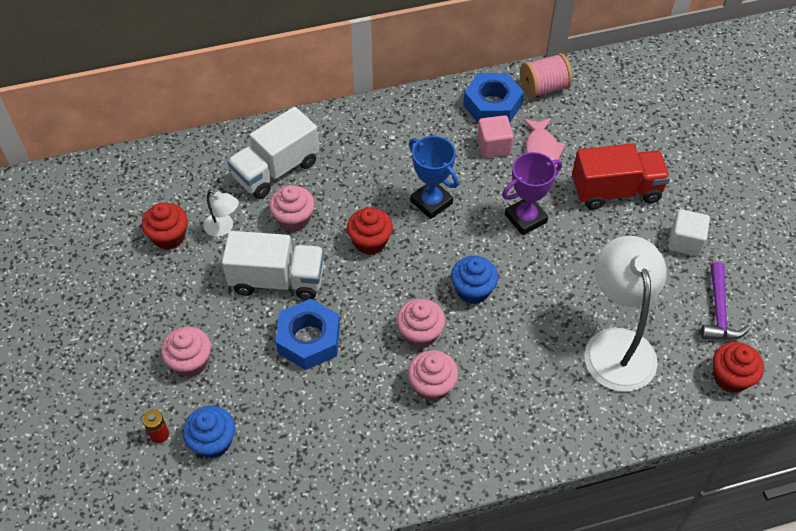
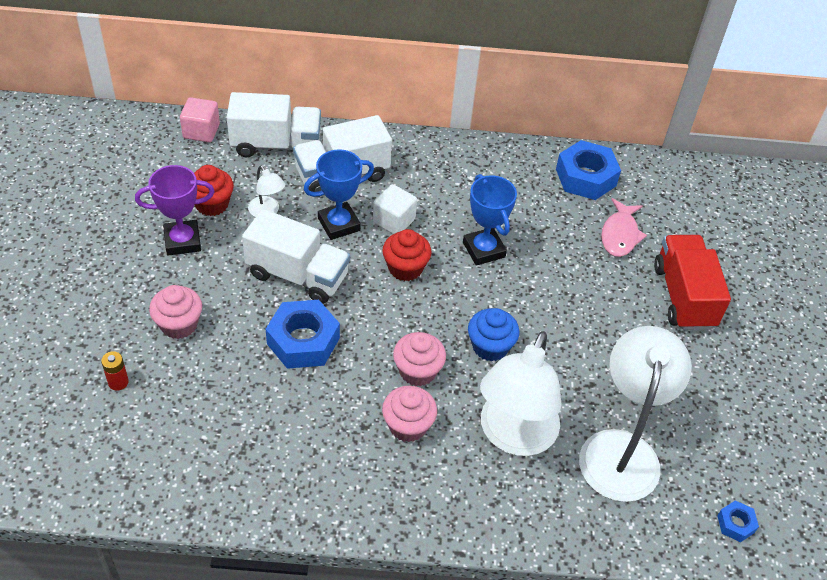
camera: 15 degrees right, 5 degrees down
(203, 159) = (276, 144): none -> white truck
(213, 442) = (166, 406): blue cupcake -> none
(294, 219) = (339, 224): pink cupcake -> blue trophy
(493, 146) = (571, 216): pink cube -> pink cube (201, 131)
(524, 364) = (513, 436): none -> white lamp
(525, 218) = (575, 294): purple trophy -> purple trophy (182, 241)
(544, 88) = (647, 176): pink spool -> none
(616, 190) = (683, 296): red truck -> red truck turned 105 degrees counterclockwise
(685, 242) = (739, 370): white cube -> white cube (394, 221)
(719, 312) = (749, 452): purple hammer -> none
(730, 377) = (735, 524): red cupcake -> blue nut

